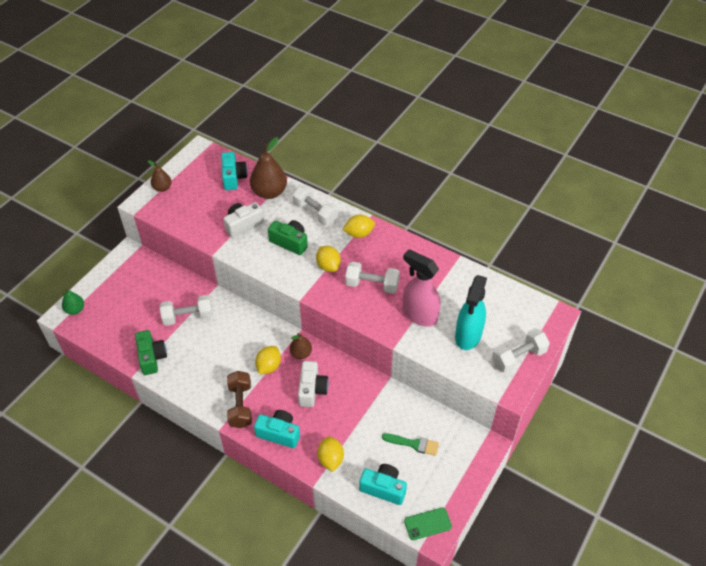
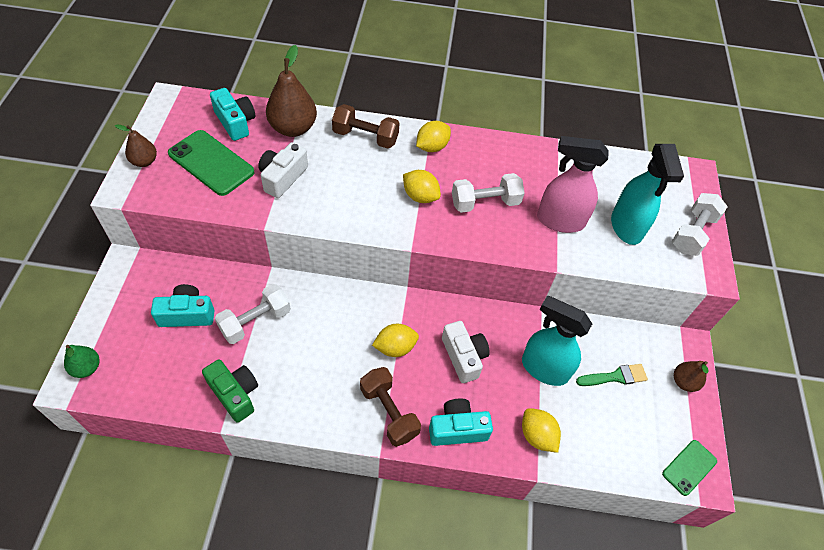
camera: 30 degrees left, 5 degrees up
(203, 201) = (211, 163): none -> green phone
(268, 366) = (395, 347): yellow lemon -> yellow lemon turned 75 degrees clockwise
(290, 242) = (356, 182): green camera -> none
(301, 353) = (425, 317): brown pear -> brown pear (684, 382)
(315, 213) = (365, 137): white dumbbell -> brown dumbbell
(364, 418) = (544, 368): none -> turquoise spray bottle
(383, 488) = (617, 445): turquoise camera -> turquoise camera (187, 314)

